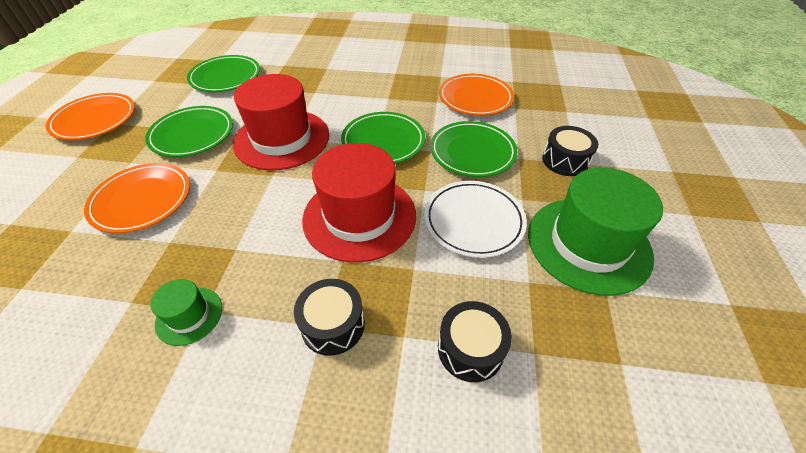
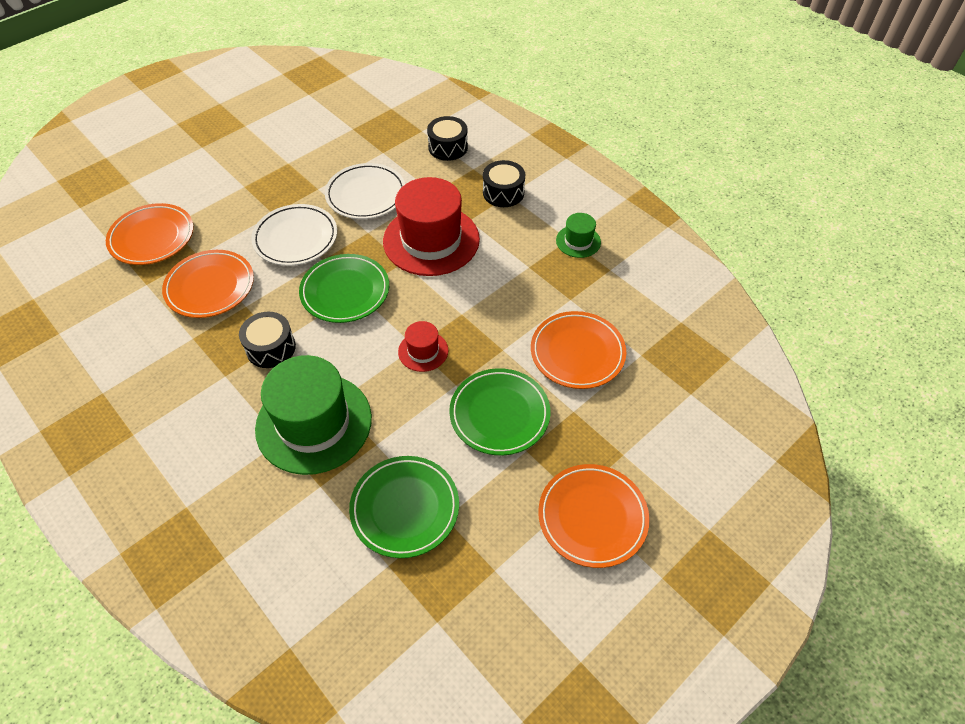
camera: 140 degrees left, 5 degrees up
(282, 139) = (423, 351): red hat -> red hat, size x0.47
(472, 152) = (296, 238): green plate -> white plate
(561, 100) = (152, 237): none -> orange plate
(565, 160) = (248, 193): black drum -> black drum (271, 348)
(588, 244) = (324, 147): green hat -> green hat (314, 423)

